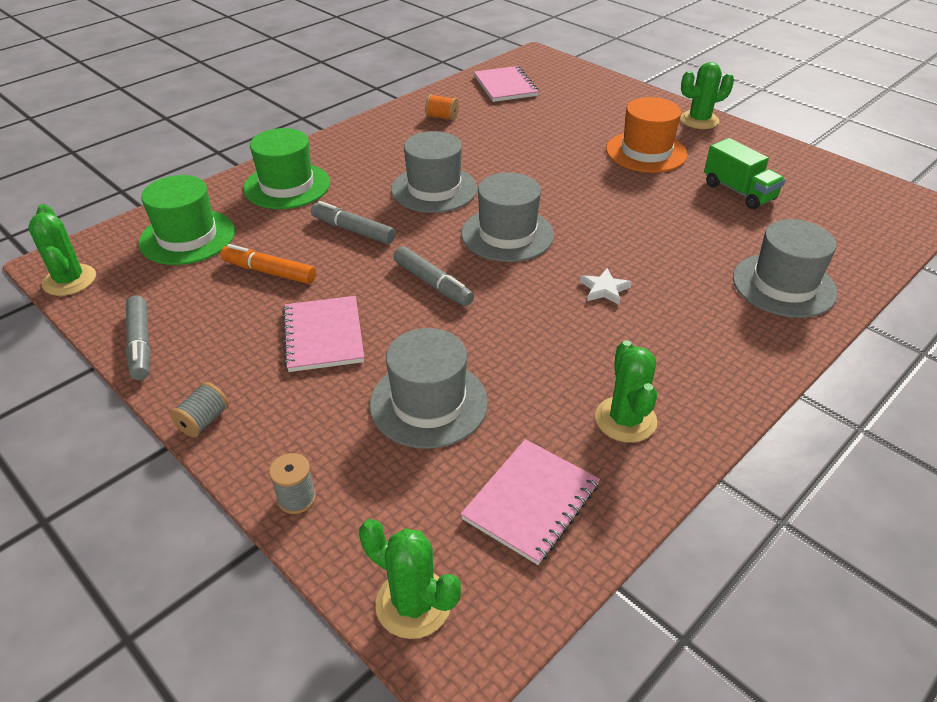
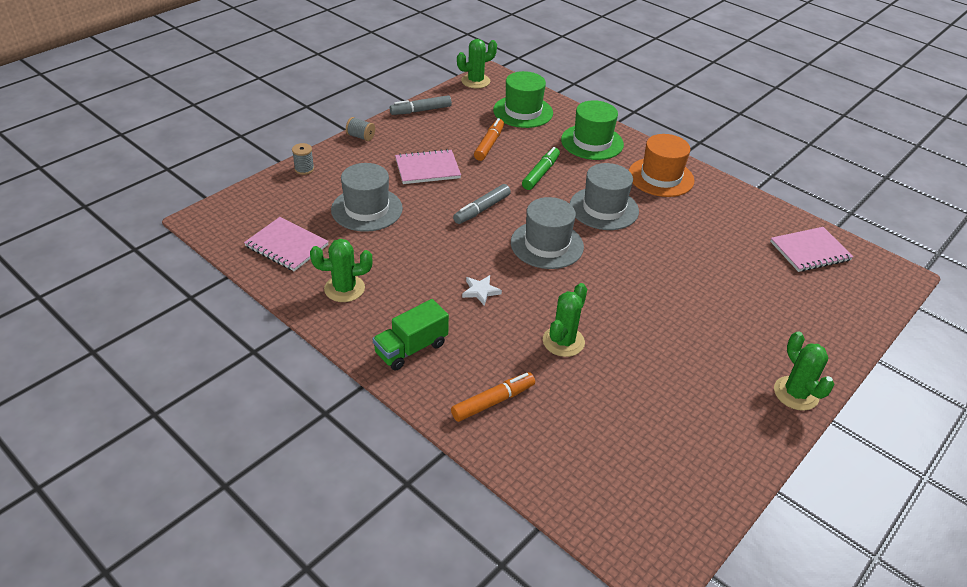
camera: 85 degrees right, 0 degrees up
(353, 230) = (541, 173): grey marker -> green marker
(413, 604) = (234, 206): green cactus -> green cactus (563, 341)
(442, 117) = (726, 211): orange spool -> none
(646, 152) = (706, 340): orange hat -> orange hat (660, 177)
(738, 192) = (646, 400): green truck -> green truck (411, 348)
(784, 285) = (493, 402): grey hat -> orange marker

